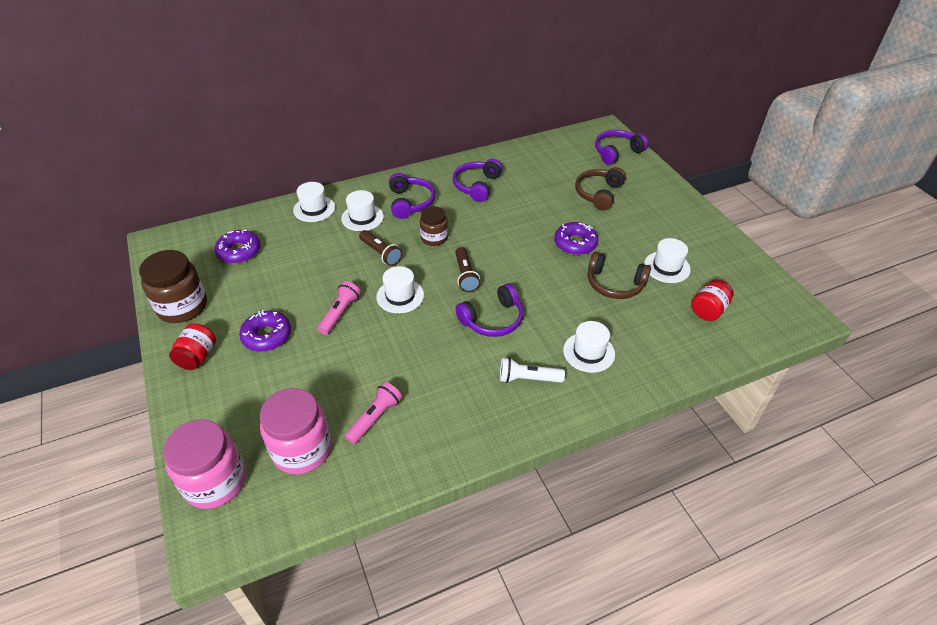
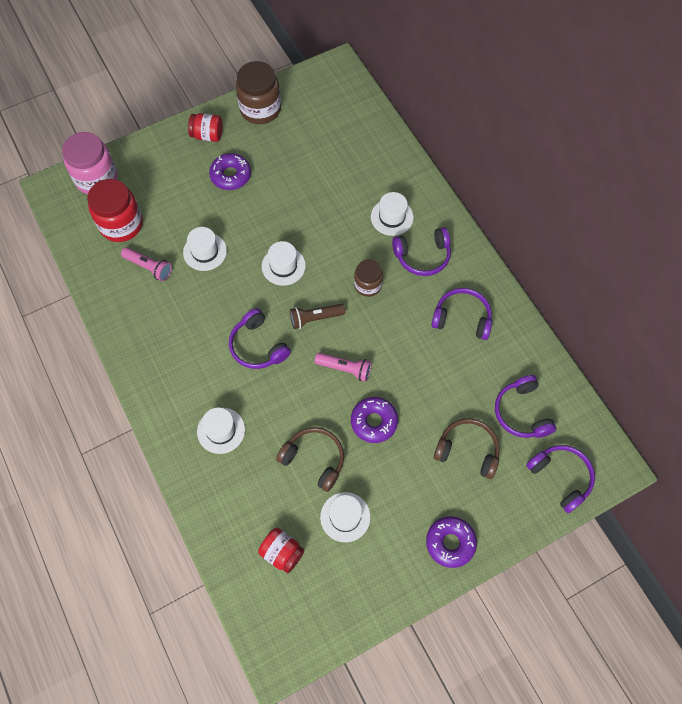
camera: 85 degrees right, 20 degrees up
(239, 252) = (331, 129): purple donut -> purple donut (450, 543)
(302, 449) = (121, 224): pink jar -> red jar
(314, 209) = (400, 173): white hat -> white hat (205, 251)
(340, 313) = (259, 223): pink flashlight -> pink flashlight (345, 369)
(381, 253) = (340, 241): brown flashlight -> none
(528, 378) = (189, 378): white flashlight -> none
(564, 164) = (522, 412): none -> purple headphones
(614, 284) = (314, 459): brown headphones -> brown headphones turned 105 degrees clockwise

